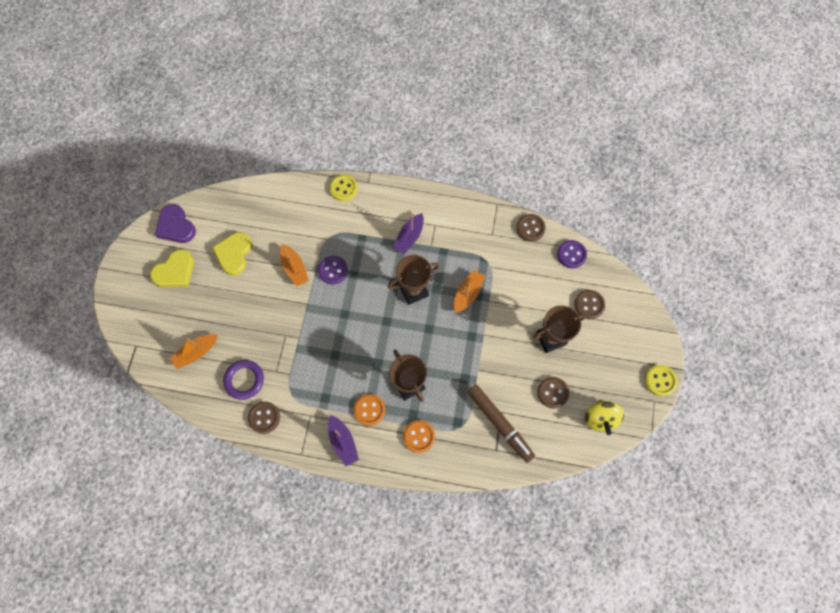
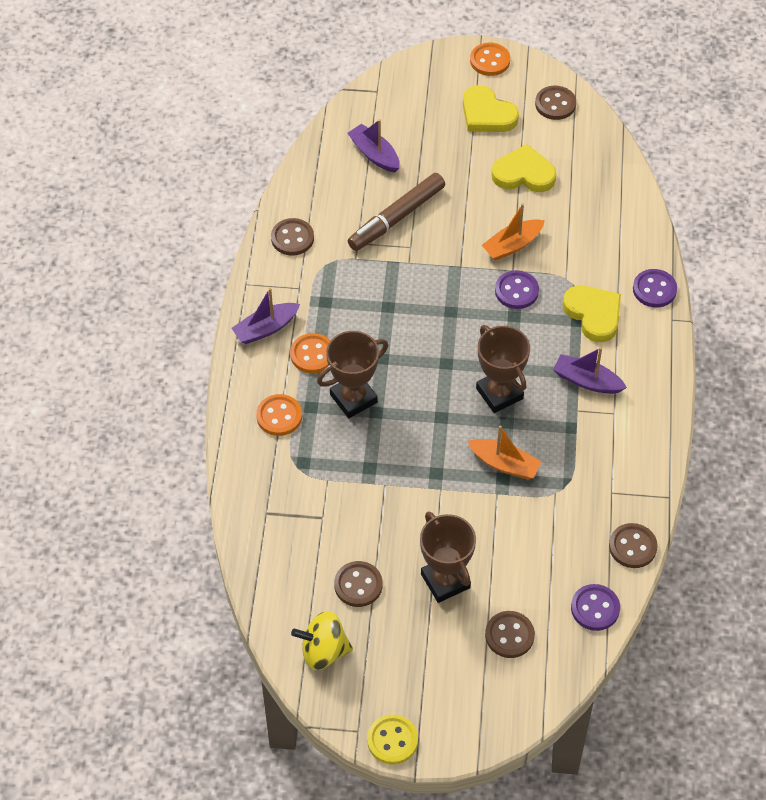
camera: 85 degrees right, 15 degrees down
(125, 264) = (490, 61): none -> orange button
(176, 226) = (555, 104): purple heart -> brown button
(196, 352) = (374, 154): orange boat -> purple boat
(244, 380) = (341, 210): purple ring -> none
(343, 188) = (654, 289): yellow button -> purple button
(358, 226) = (593, 314): none -> yellow heart
(499, 424) = (305, 516): brown marker -> brown marker (396, 218)

